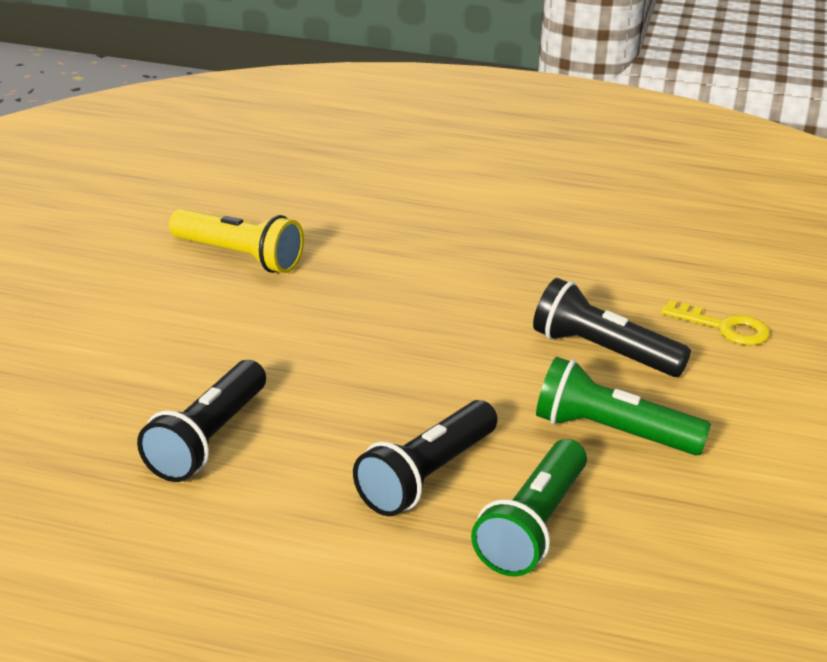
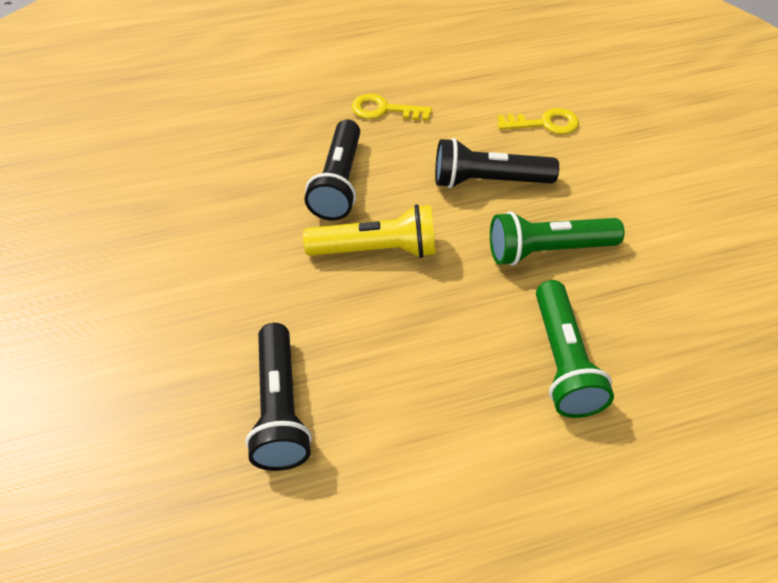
camera: 30 degrees left, 20 degrees up
(239, 256) = (160, 212): yellow flashlight -> yellow flashlight (376, 249)
(427, 476) = (462, 355): black flashlight -> black flashlight (339, 182)
(544, 255) = (384, 110): none -> yellow key

